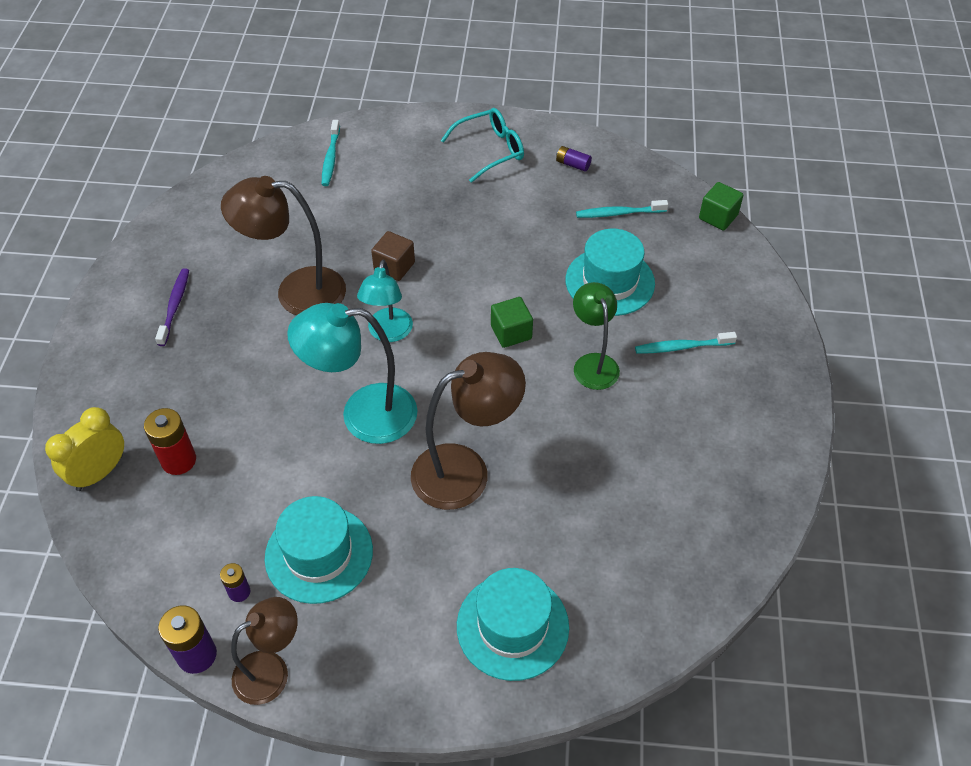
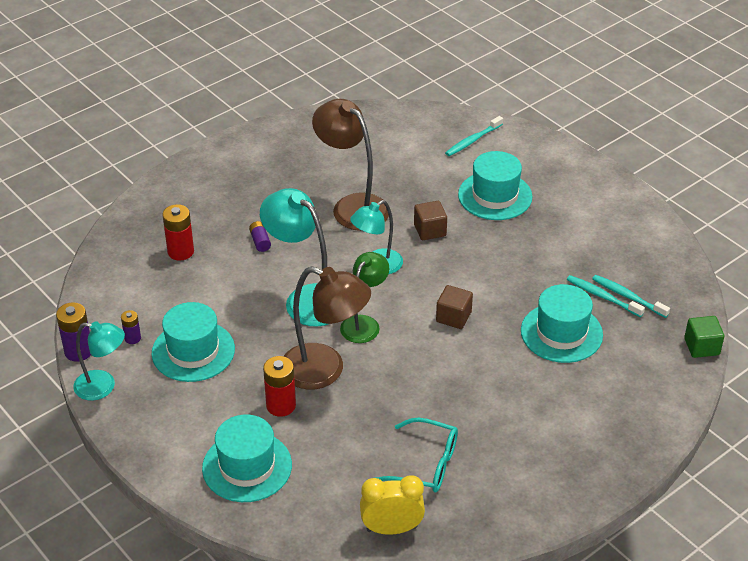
camera: 45 degrees right, 10 degrees down
(99, 473) = (136, 229): yellow clock -> yellow clock (391, 528)
(174, 306) = (275, 169): purple toothbrush -> none
(271, 671) = (103, 387): brown lamp -> turquoise lamp
(411, 197) = (495, 196): none -> turquoise hat
(468, 538) = (281, 405): none -> red battery
(490, 150) = (589, 200): turquoise glasses -> turquoise glasses (426, 464)
(511, 332) = (453, 317): green cube -> brown cube
(573, 164) = (637, 245): purple battery -> purple battery (260, 241)
(593, 363) = (483, 371): green lamp -> green lamp (364, 323)
(682, 347) = (557, 404): turquoise toothbrush -> turquoise toothbrush (602, 296)

